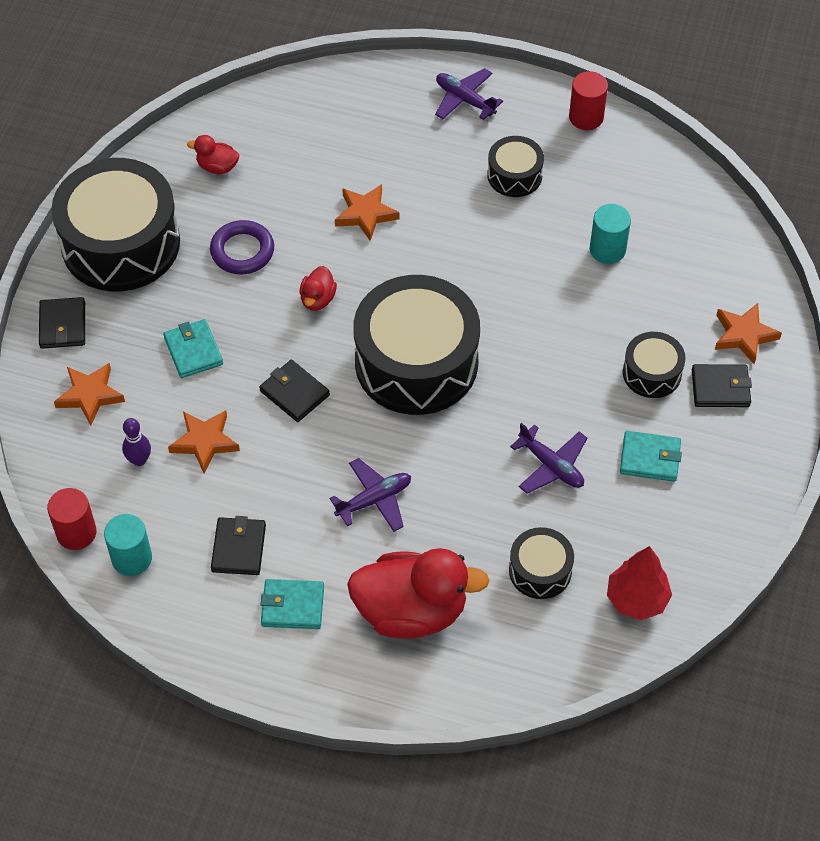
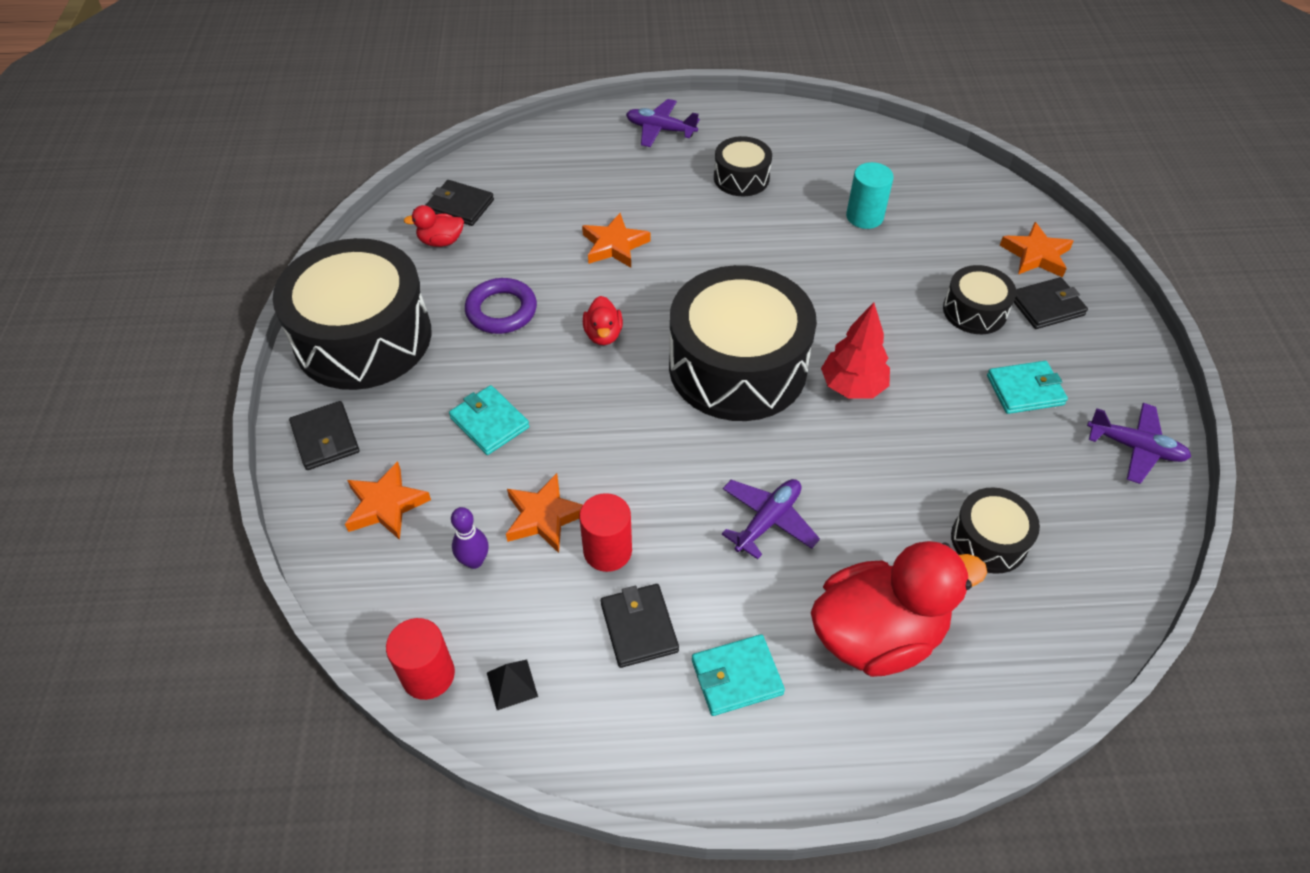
camera: 20 degrees left, 5 degrees down
(132, 558) = (512, 684): turquoise cylinder -> black pyramid
(294, 393) = (623, 434): black wallet -> black wallet (460, 206)
(551, 466) = (933, 427): purple plane -> purple plane (1135, 448)
(586, 117) = (779, 118): red cylinder -> red cylinder (607, 551)
(636, 599) = (1107, 538): red tree -> red tree (852, 387)

